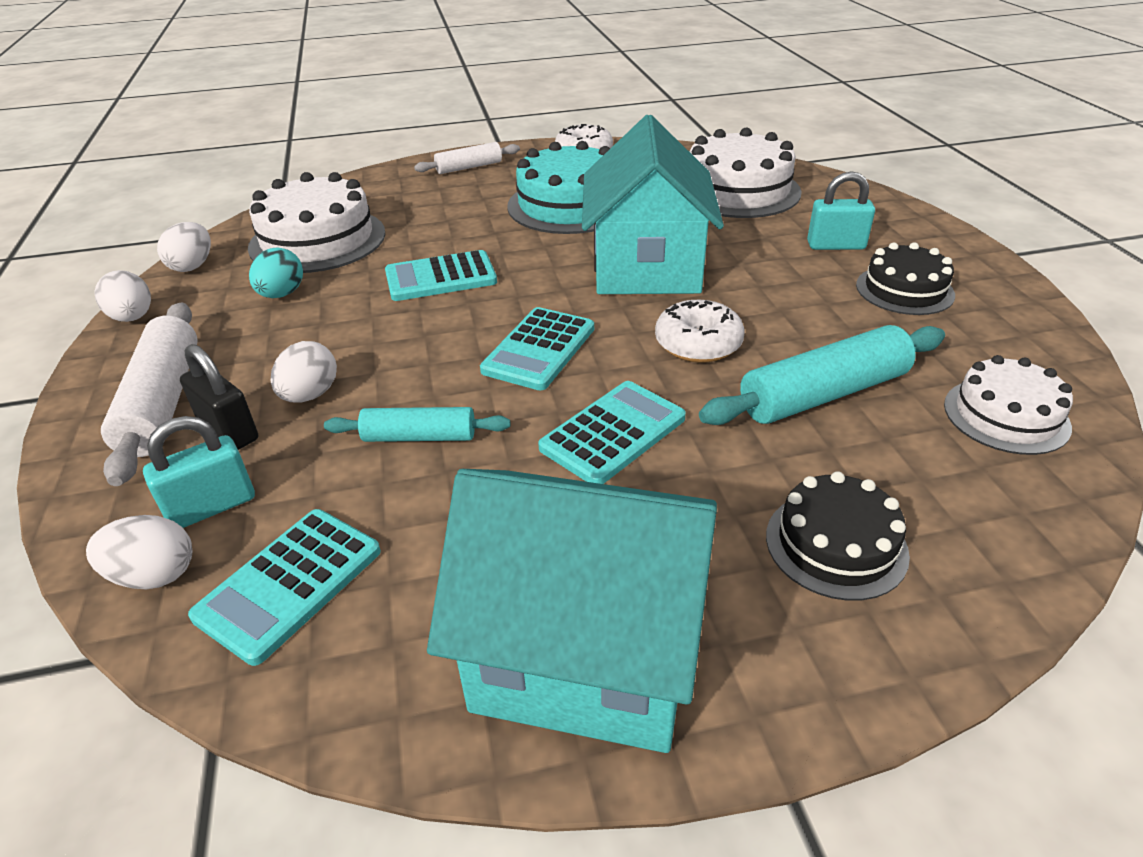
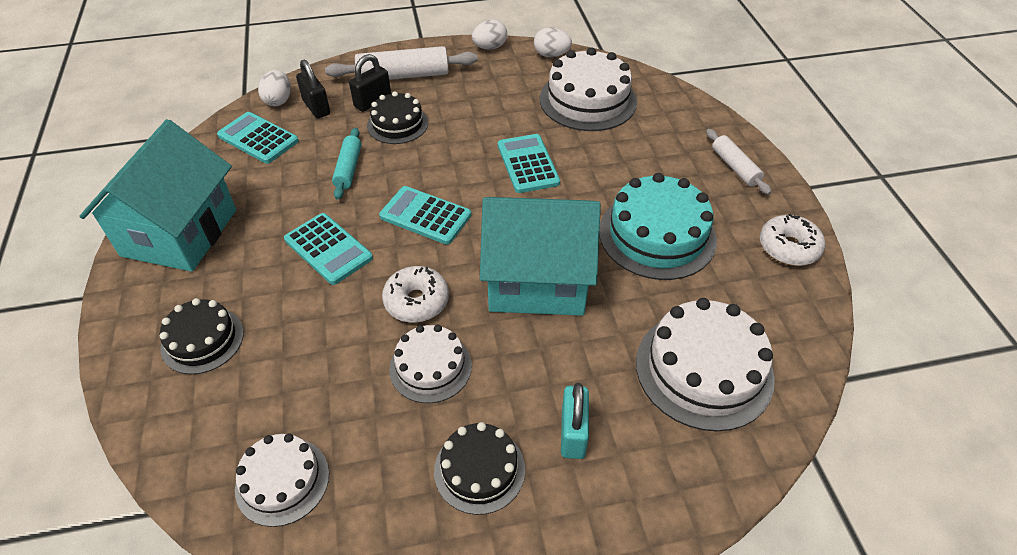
camera: 90 degrees right, 10 degrees up
(212, 507) = (316, 107): turquoise padlock -> black padlock
(282, 294) = (511, 96): turquoise egg -> none
(310, 395) = (397, 124): white egg -> black cake
(794, 326) = (430, 367): none -> white cake
(823, 394) = (338, 366): turquoise rolling pin -> none

